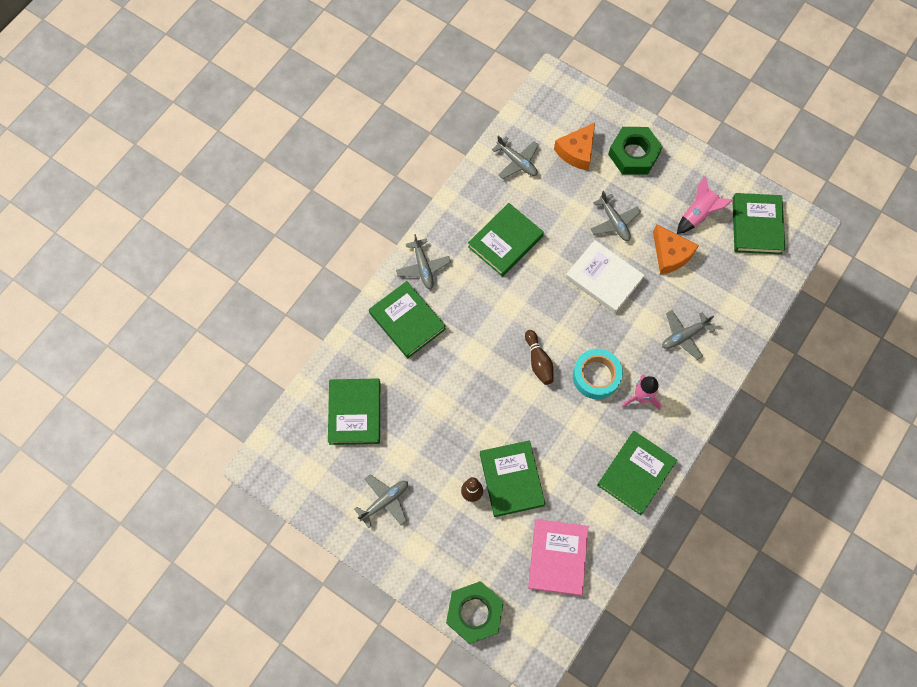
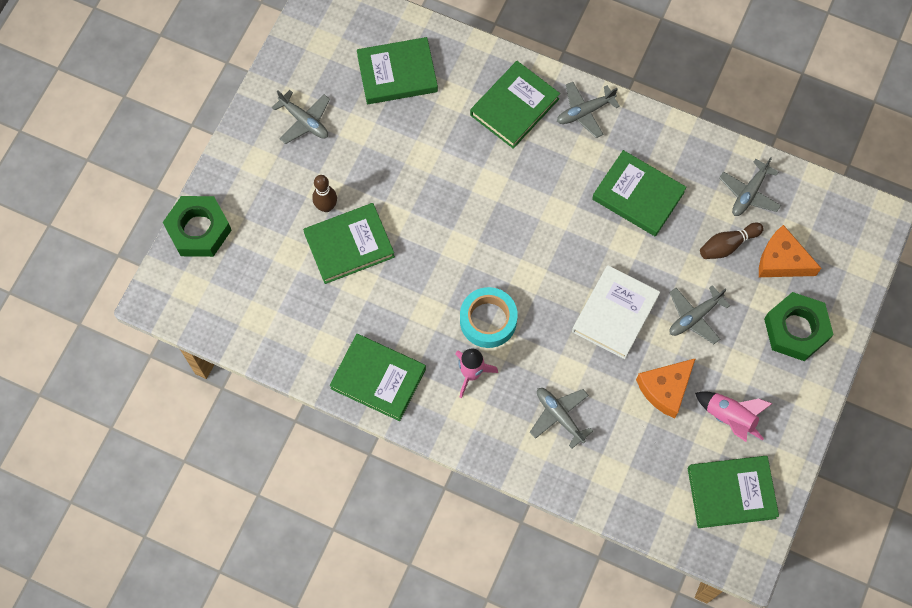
camera: 80 degrees right, 0 degrees up
(538, 361) = (494, 254): brown bowling pin -> brown bowling pin (727, 245)
(557, 557) = (269, 306): pink book -> none

